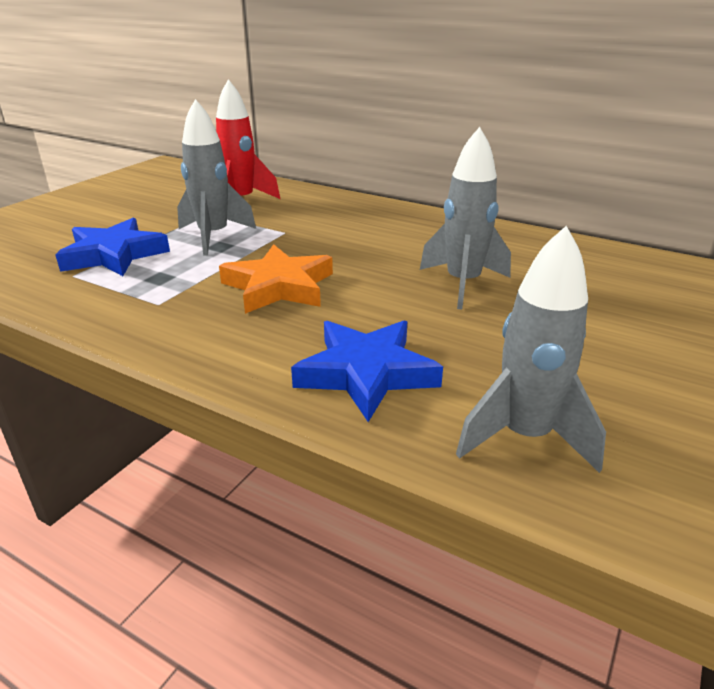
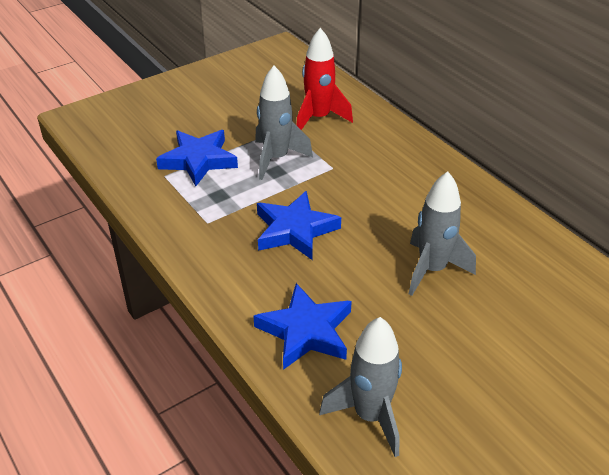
camera: 25 degrees right, 10 degrees up
(279, 286) = (295, 230): orange star -> blue star

